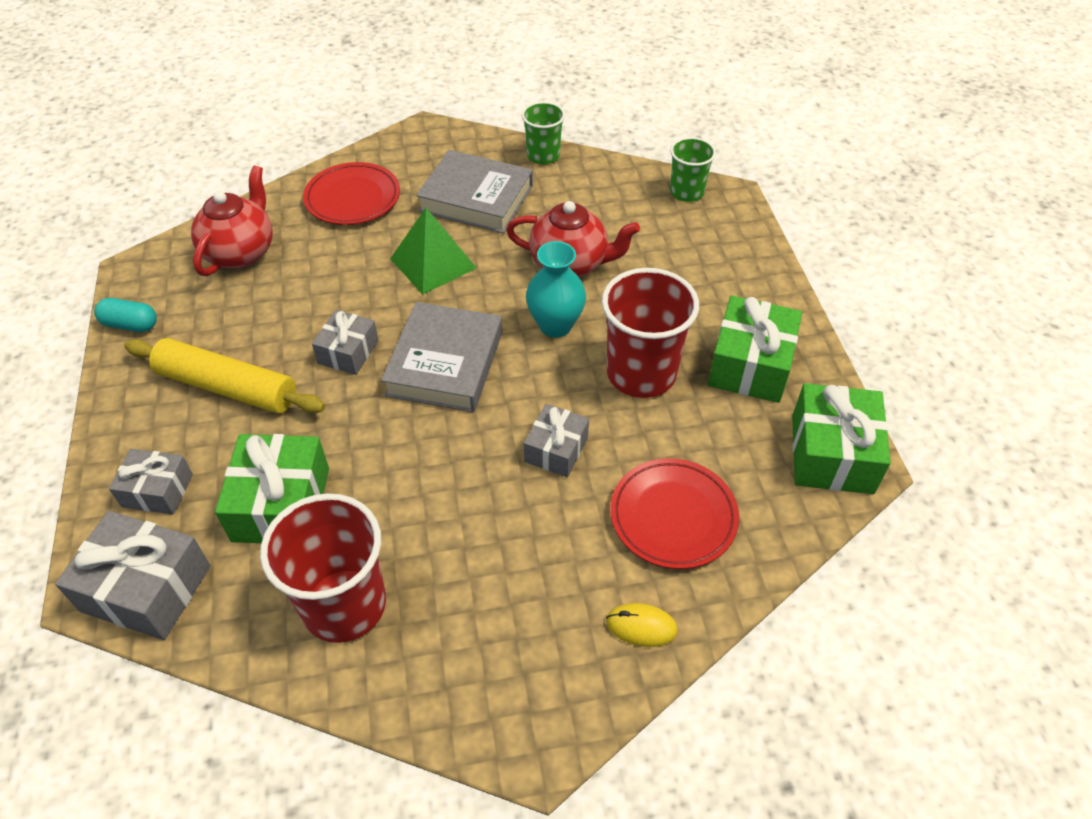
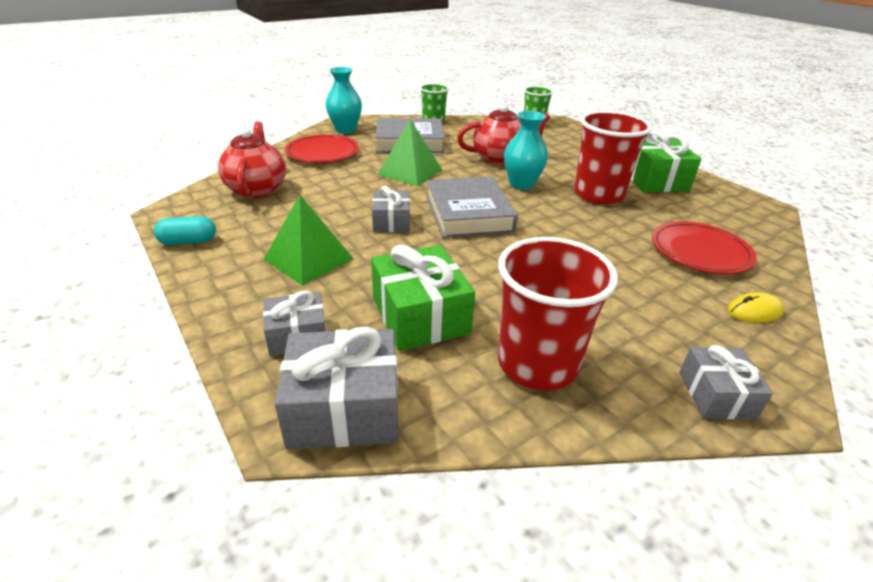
camera: 25 degrees left, 15 degrees down
(227, 387) = (308, 259): yellow rolling pin -> green pyramid
(412, 152) = (345, 130): none -> turquoise vase
(556, 449) = (590, 238): grey gift -> grey gift (716, 395)
(832, 454) = (744, 205): green gift -> none

